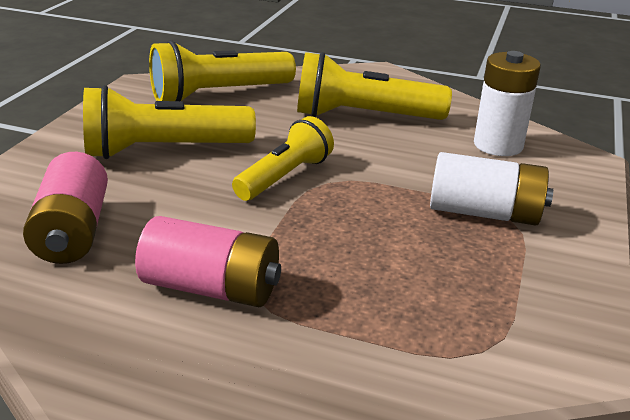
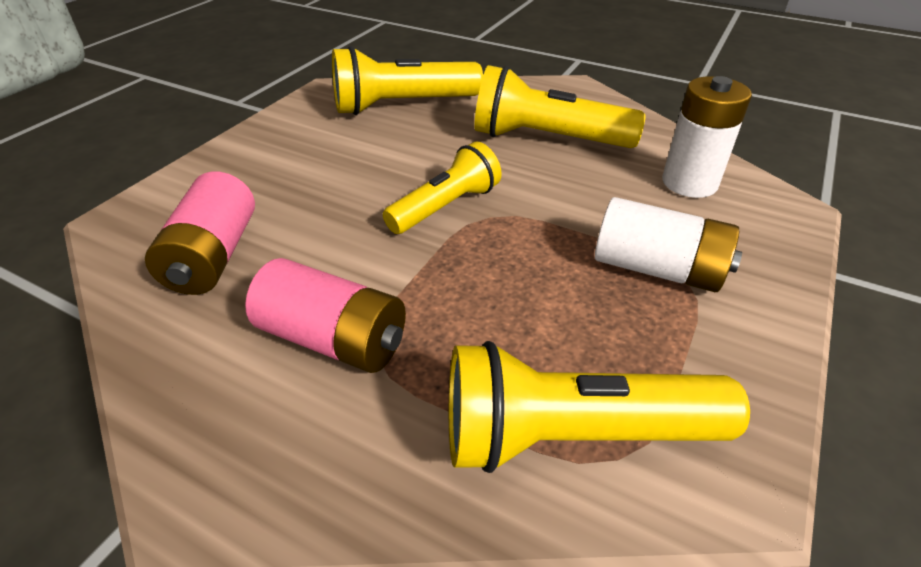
camera: 10 degrees right, 10 degrees up
(163, 150) = (330, 167): yellow flashlight -> yellow flashlight (572, 436)

